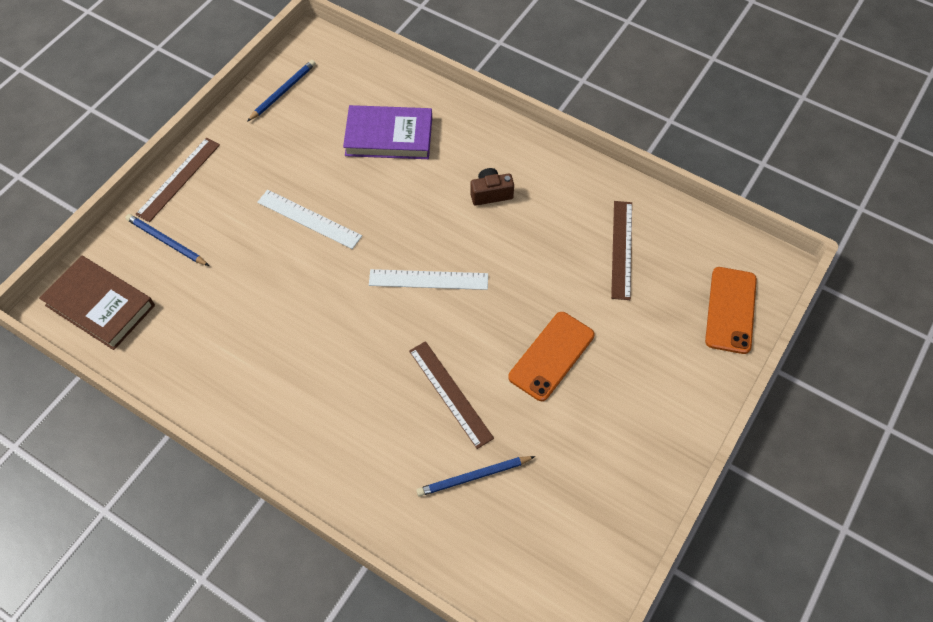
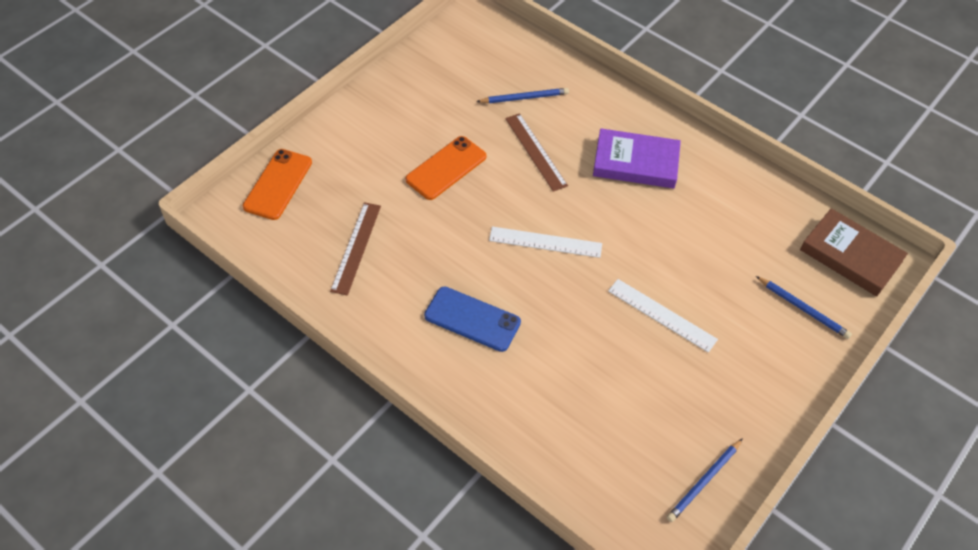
camera: 175 degrees left, 5 degrees down
(178, 179) = (807, 377): brown ruler -> none
(389, 136) = (576, 401): purple book -> purple book (635, 162)
(491, 193) = (472, 319): brown camera -> blue phone

